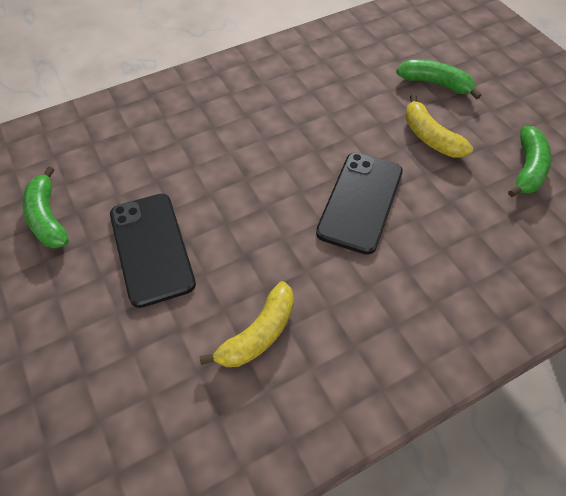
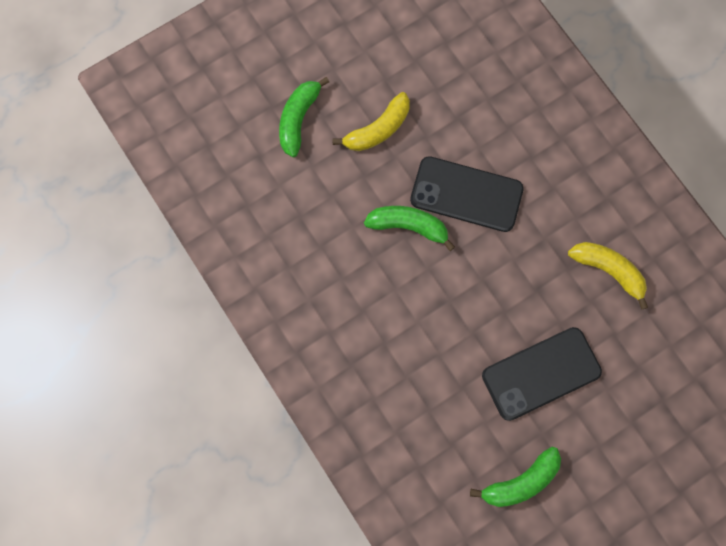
camera: 95 degrees left, 20 degrees up
(527, 169) = (410, 48): green banana -> green banana (408, 226)

